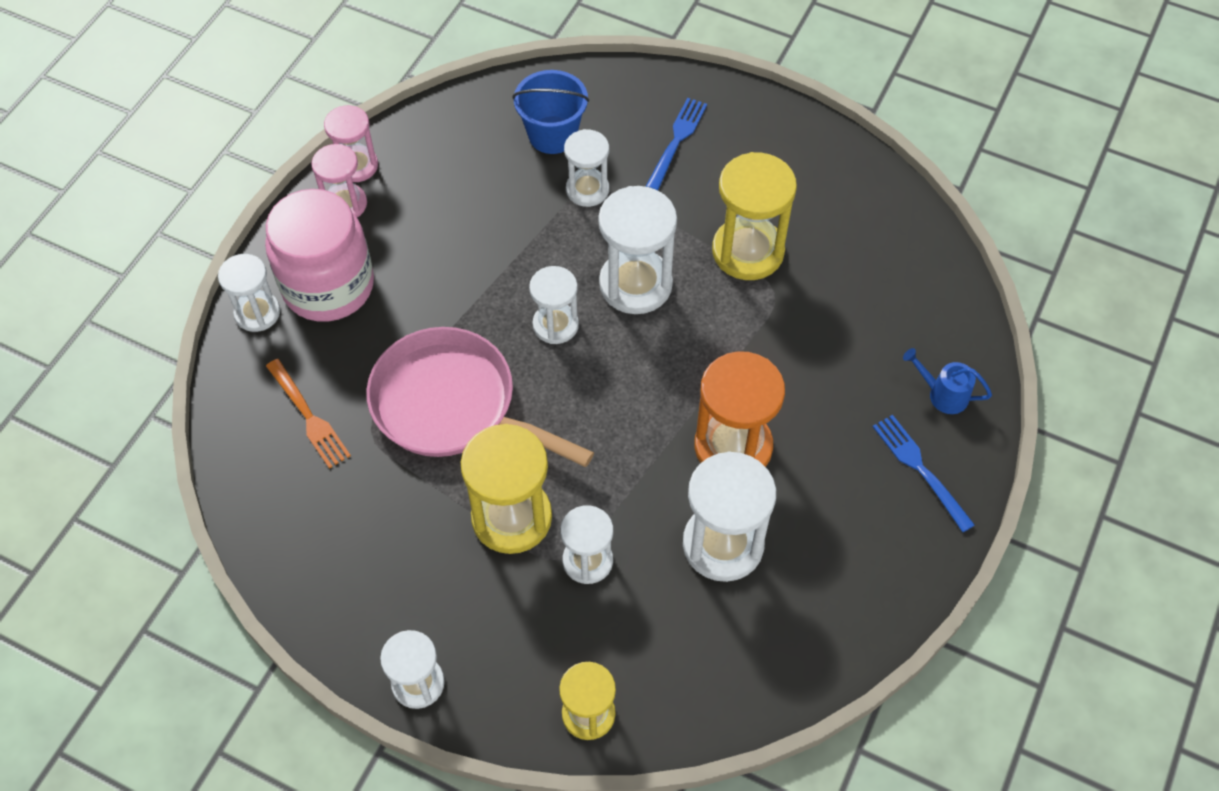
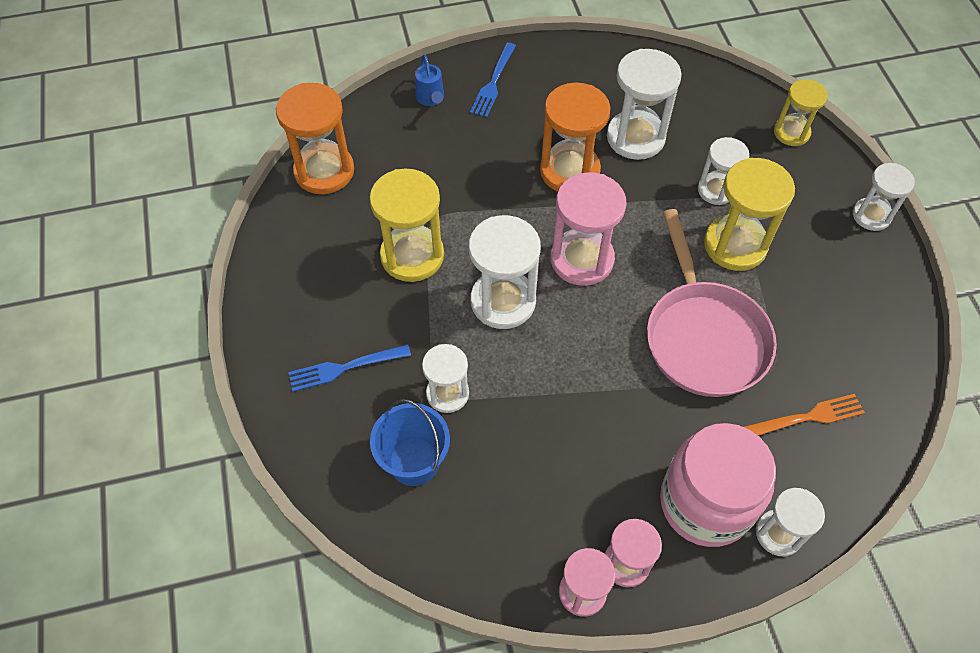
camera: 130 degrees left, 0 degrees up
(308, 416) = (806, 417): orange fork -> orange fork turned 60 degrees clockwise
(555, 325) = (583, 324): white hourglass -> none
(621, 375) = (582, 259): none -> pink hourglass
(912, 246) = (324, 171): none -> orange hourglass

